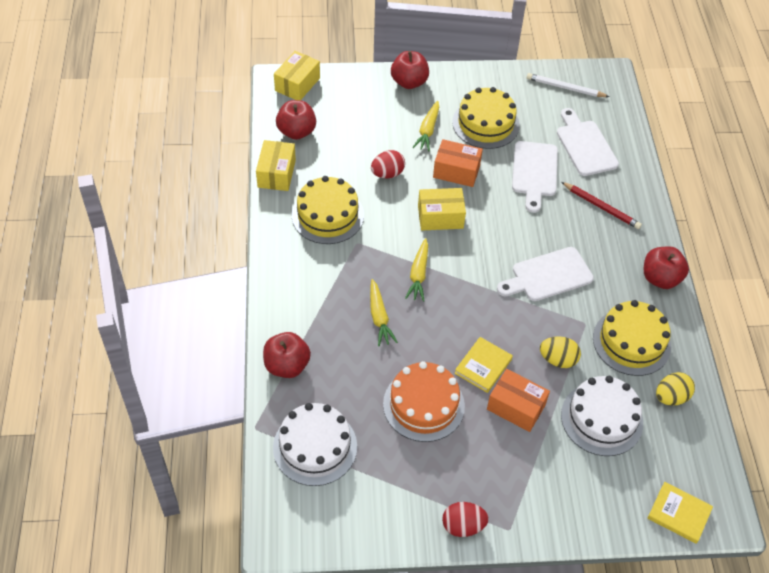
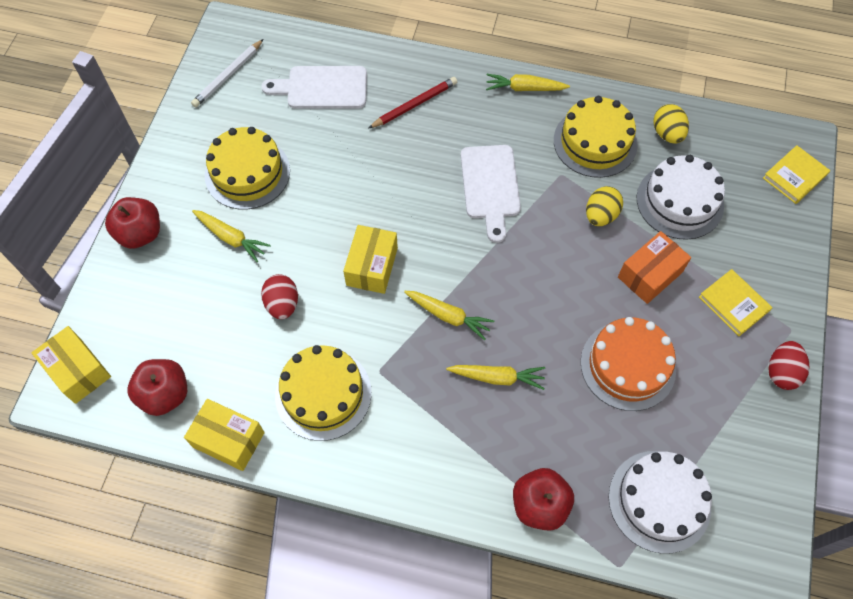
camera: 70 degrees left, 10 degrees up
(456, 171) = (309, 227): orange box -> none
(483, 366) = (591, 289): yellow book -> yellow book (733, 304)
(534, 172) = (342, 149): white cutting board -> none
(660, 278) = (524, 88): red apple -> yellow carrot

